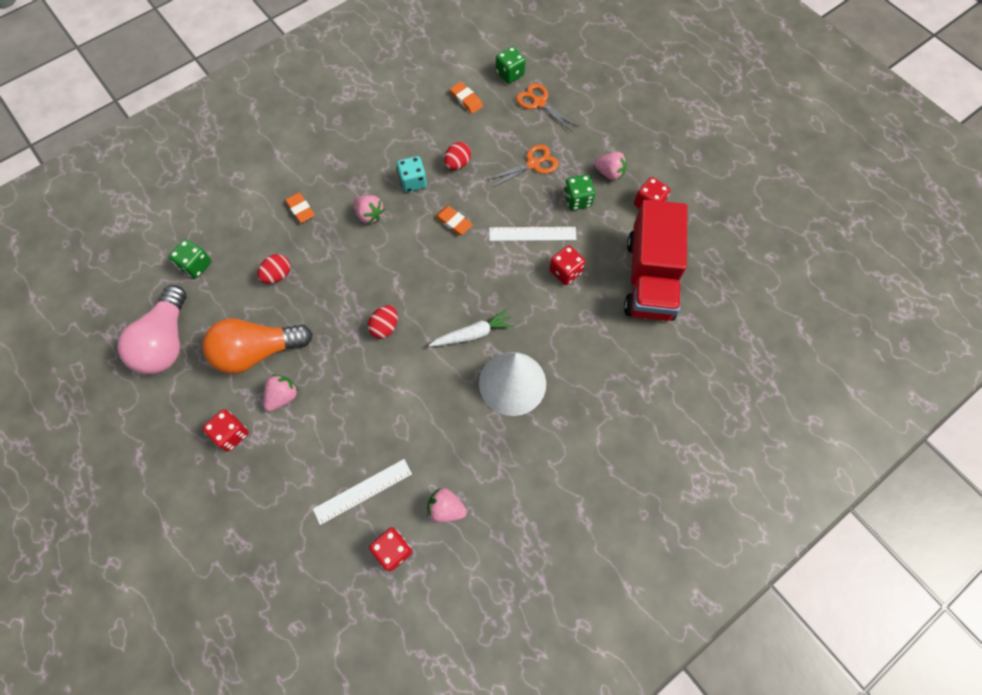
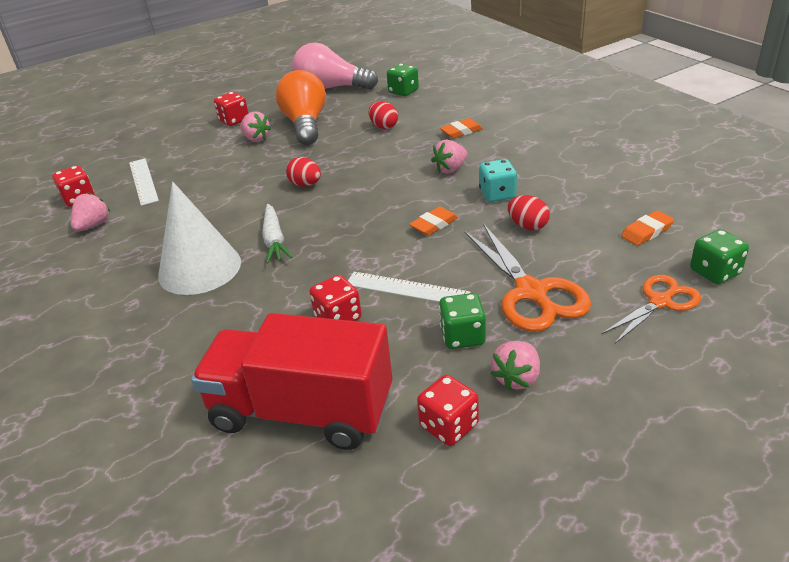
camera: 100 degrees right, 30 degrees down
(532, 234) = (406, 289): white ruler -> white ruler turned 75 degrees counterclockwise
(533, 164) = (531, 292): orange scissors -> orange scissors, size x1.58

